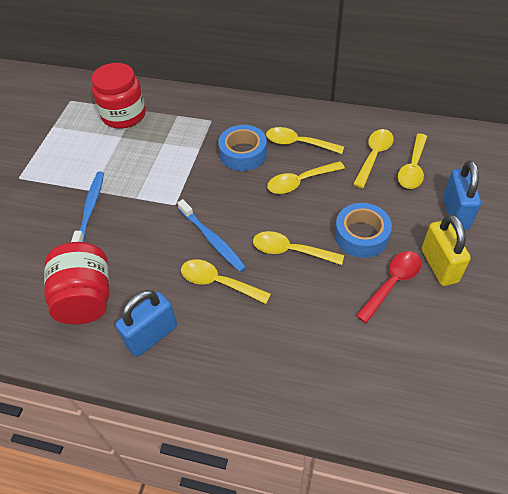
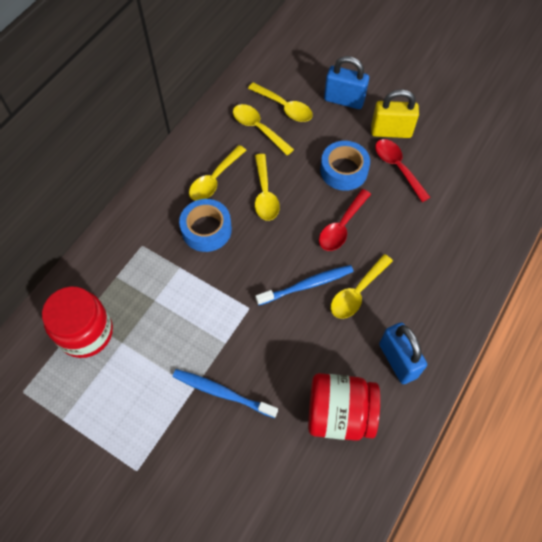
camera: 75 degrees left, 10 degrees up
(290, 251) = (342, 226): yellow spoon -> red spoon

